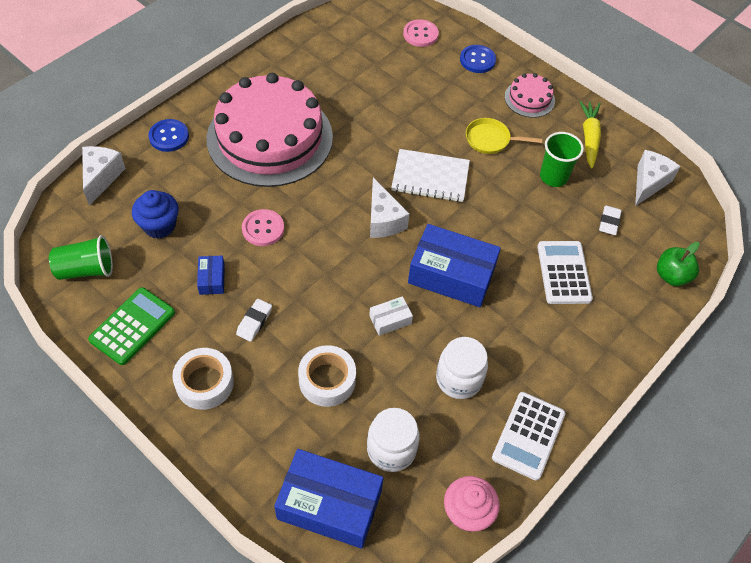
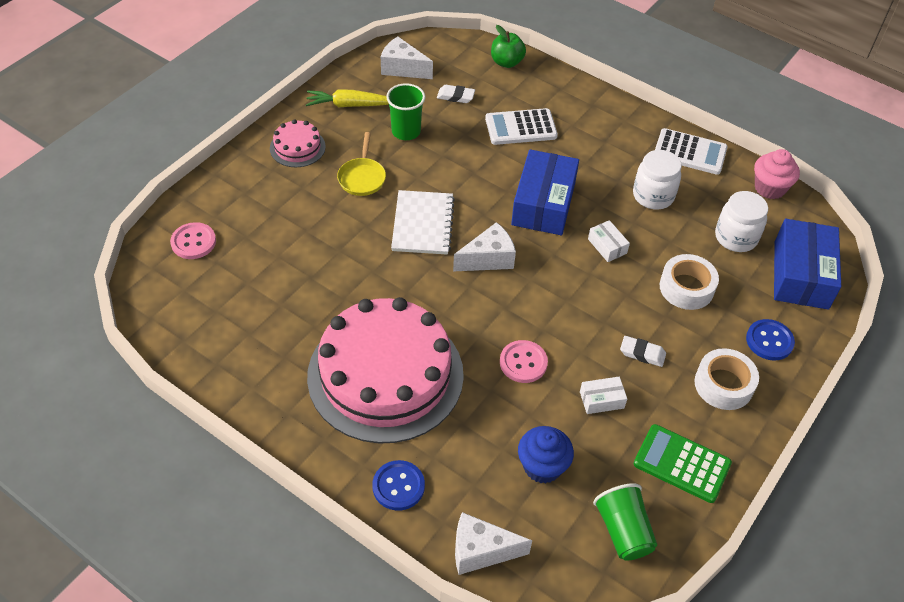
camera: 95 degrees left, 5 degrees down
(212, 279) = (601, 400): blue box -> white box
(477, 60) = (238, 189): blue button -> blue button (769, 341)

